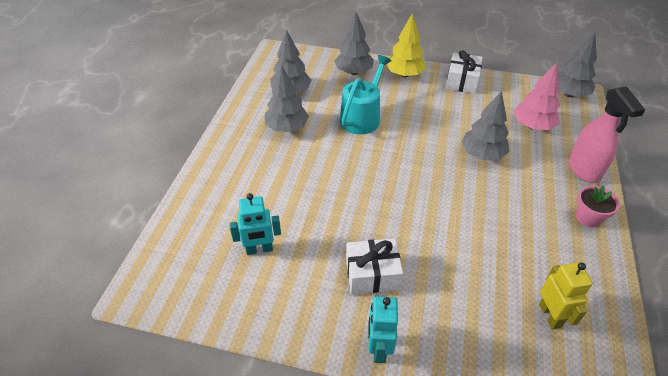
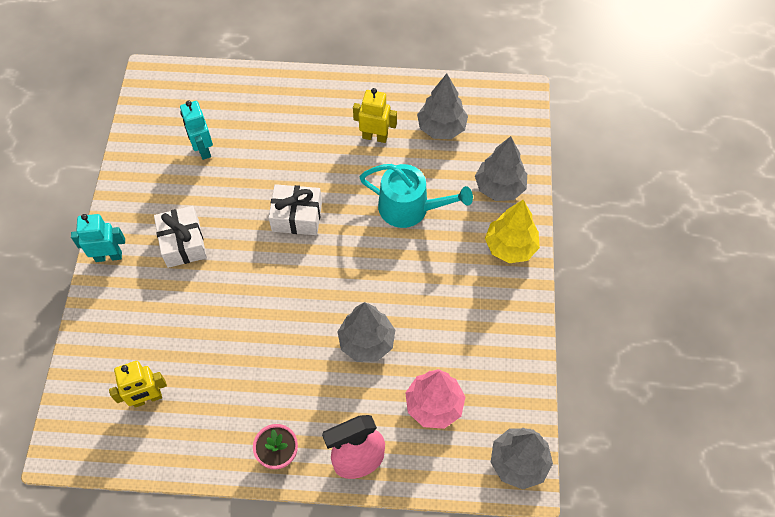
camera: 80 degrees right, 15 degrees up
(287, 128) = (375, 137): grey tree -> yellow robot
(462, 81) = (513, 318): white gift -> white gift (297, 217)

